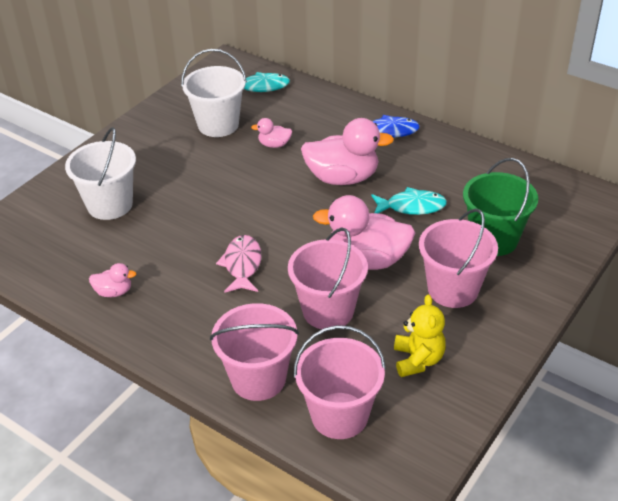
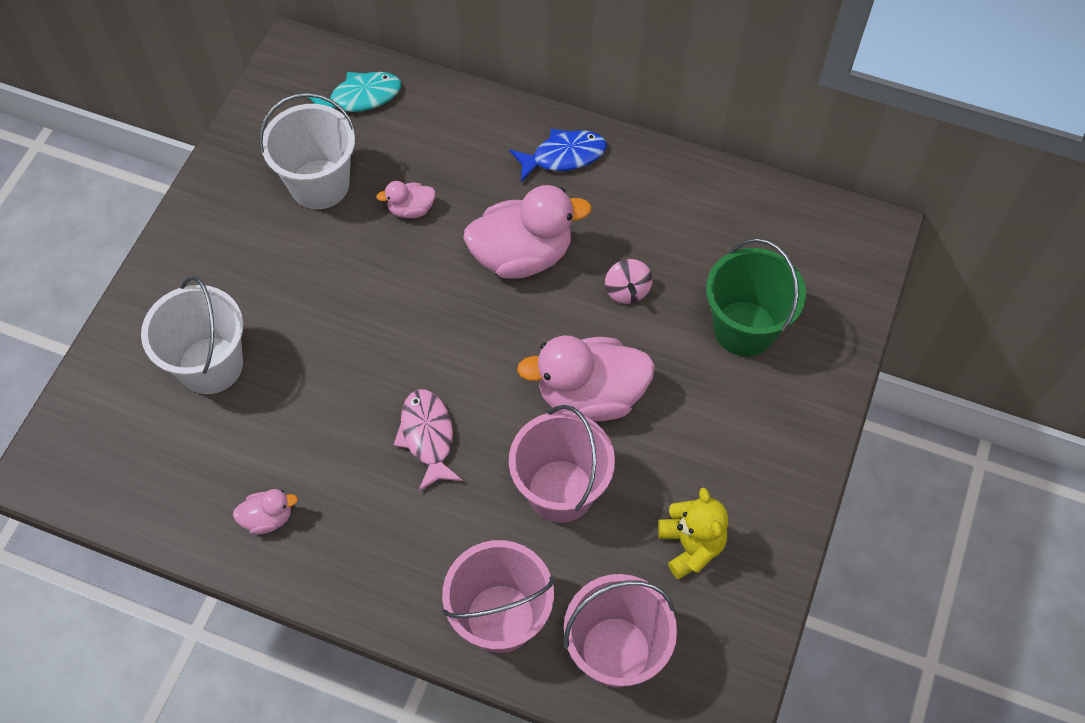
camera: 15 degrees left, 20 degrees up
(411, 207) = (627, 291): turquoise fish -> pink spinning top
(453, 289) = (710, 423): pink bucket -> none

